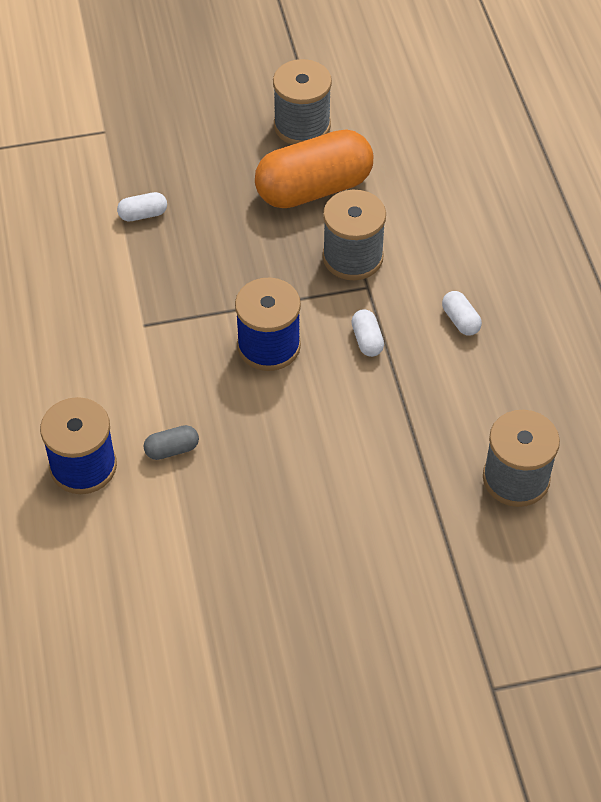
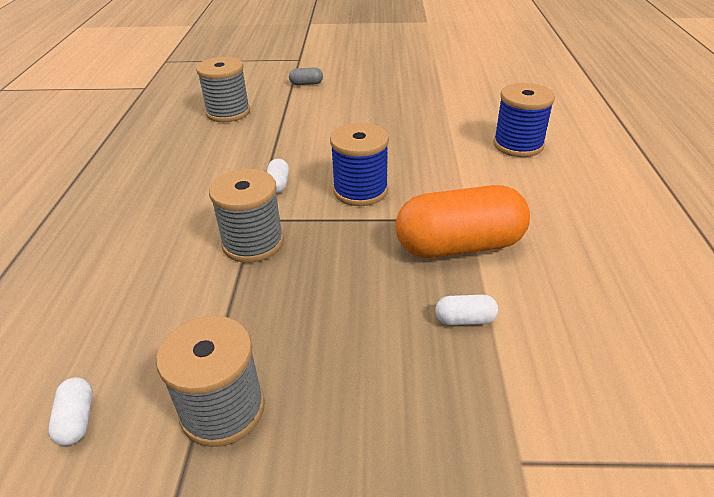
camera: 165 degrees left, 15 degrees down
(172, 449) = (451, 146): grey capsule -> grey capsule (306, 84)
(314, 189) = (254, 317): orange capsule -> orange capsule (459, 246)
(460, 320) = (194, 187): white capsule -> white capsule (77, 420)

